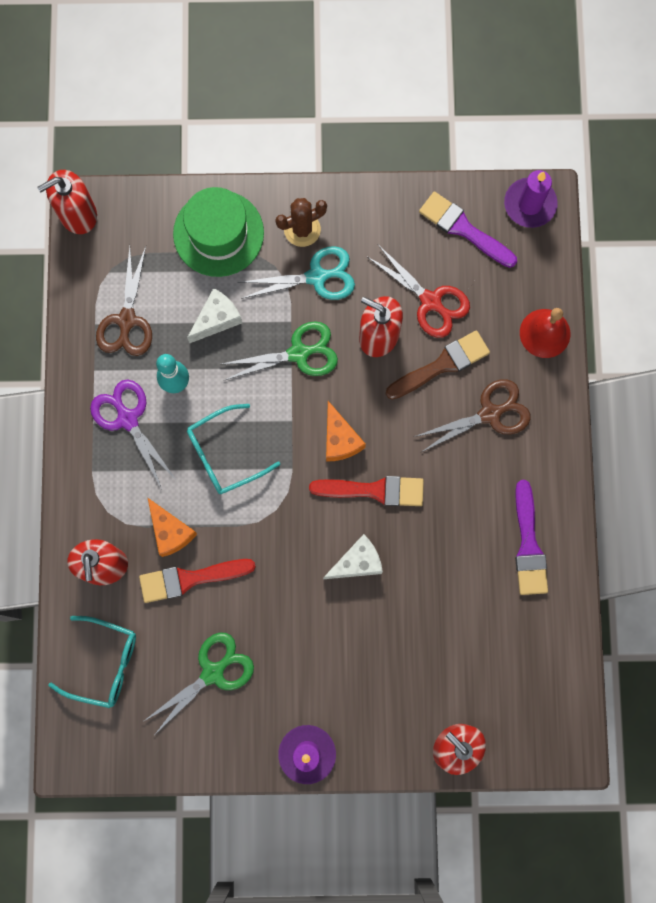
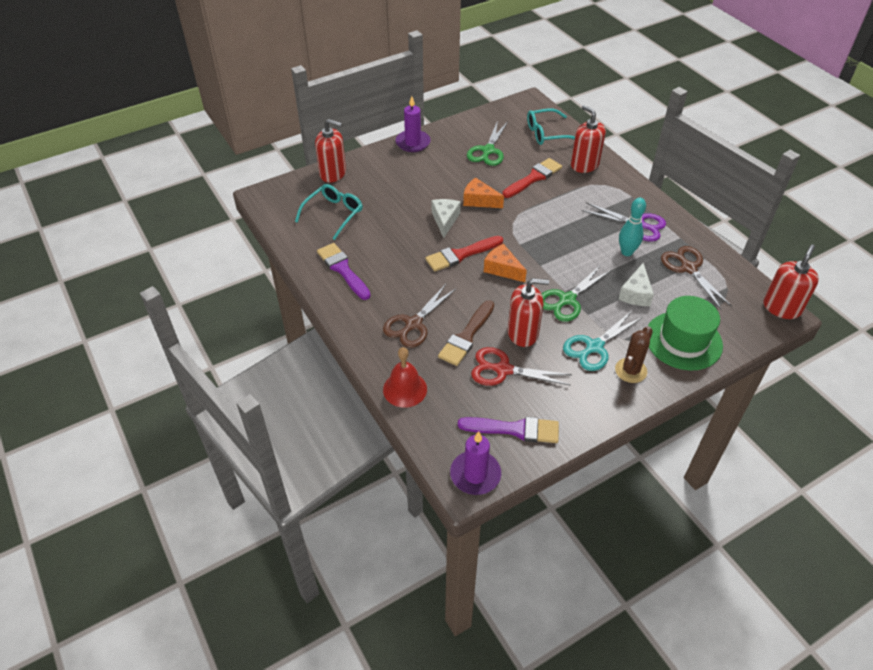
camera: 150 degrees right, 30 degrees down
(170, 531) = (563, 190): orange cheese -> orange cheese (479, 200)
(225, 454) = (565, 233): turquoise glasses -> turquoise glasses (333, 214)
(357, 562) = (445, 220): white cheese -> white cheese turned 150 degrees clockwise

